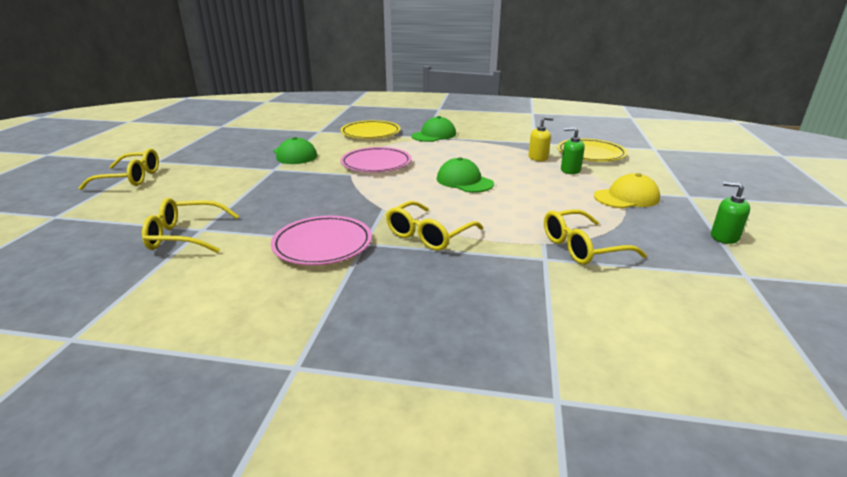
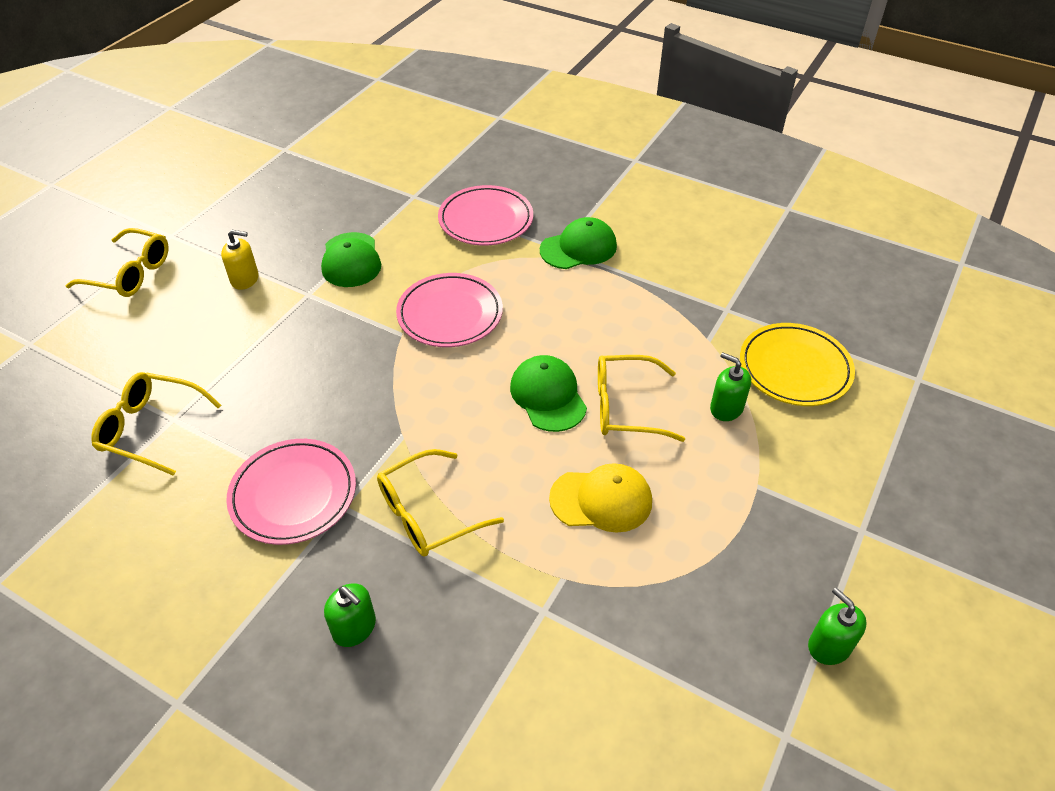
camera: 20 degrees right, 20 degrees up
(370, 133) = (486, 220): yellow plate -> pink plate
(419, 293) = (354, 628): none -> green soap dispenser
(538, 158) = (700, 358): yellow soap dispenser -> yellow soap dispenser (245, 279)
(582, 247) = (607, 604): yellow glasses -> yellow glasses (625, 407)
(626, 197) = (760, 506): yellow cap -> yellow cap (601, 500)

